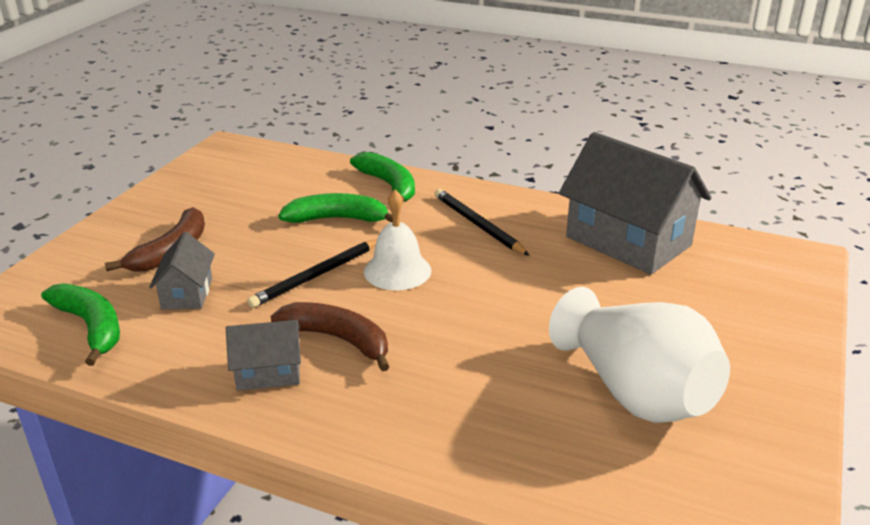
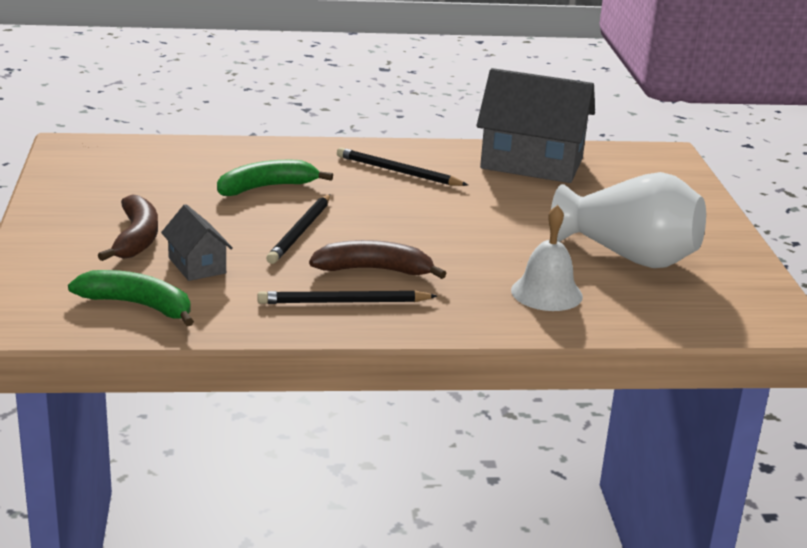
camera: 30 degrees left, 5 degrees down
(268, 373) = (343, 302): grey house -> black pencil
(389, 185) = (282, 154): green banana -> none
(397, 271) = (367, 216): white bell -> white bell (546, 293)

